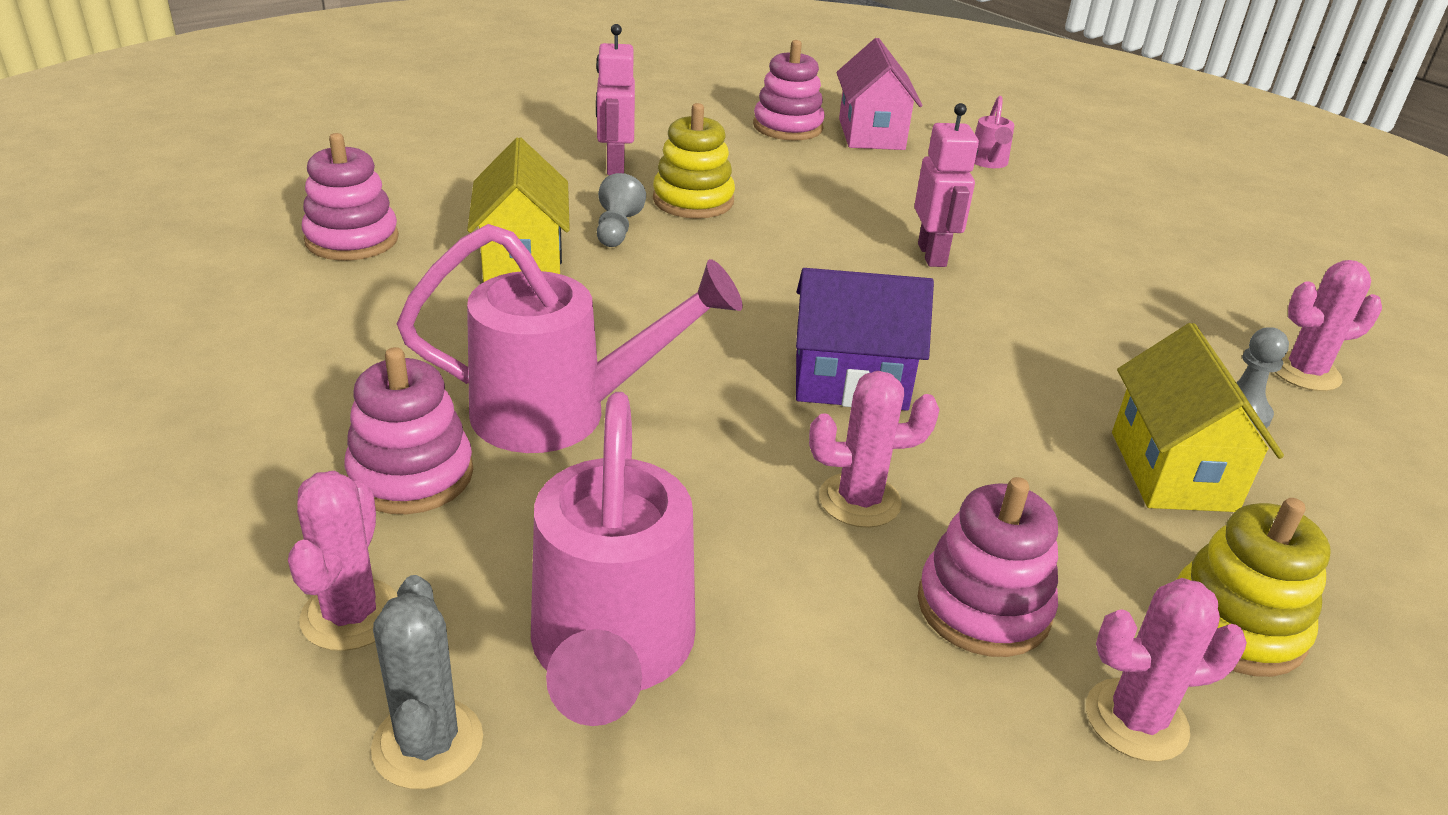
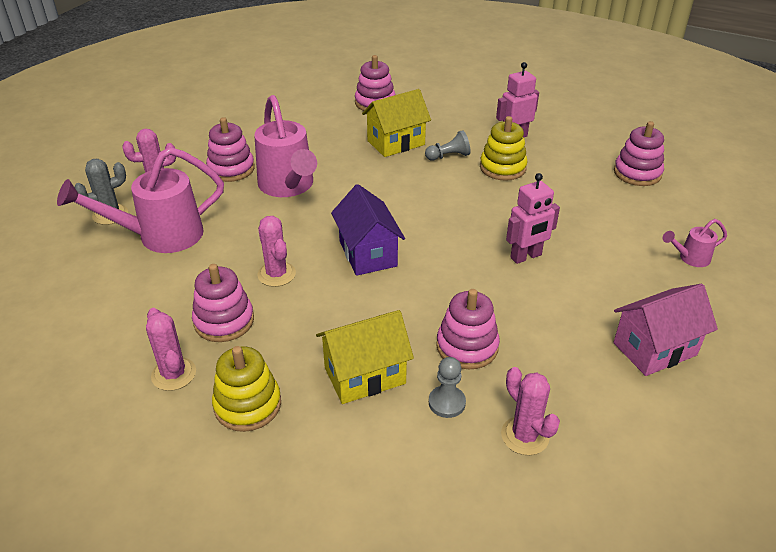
camera: 70 degrees right, 5 degrees up
(871, 134) = (670, 204): pink house -> pink house (654, 349)
(1121, 361) = (467, 346): none -> pink stacking toy

